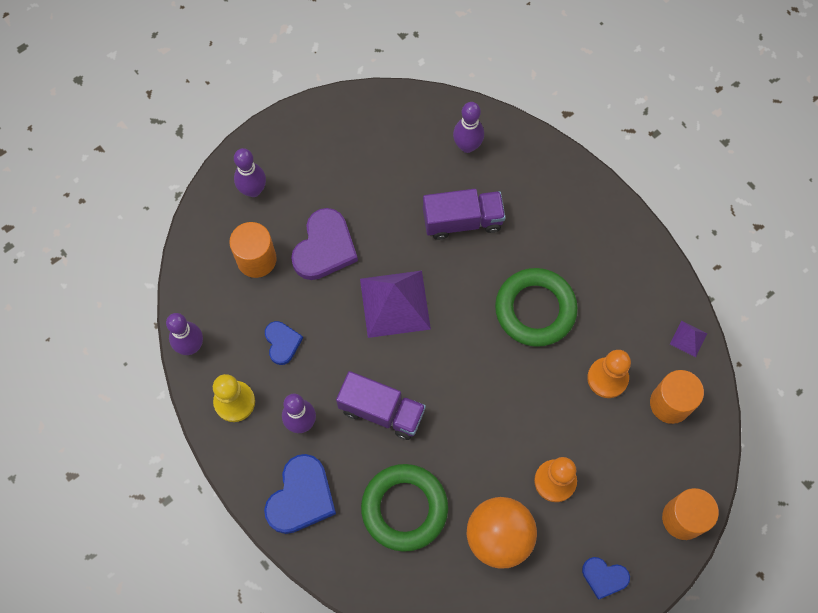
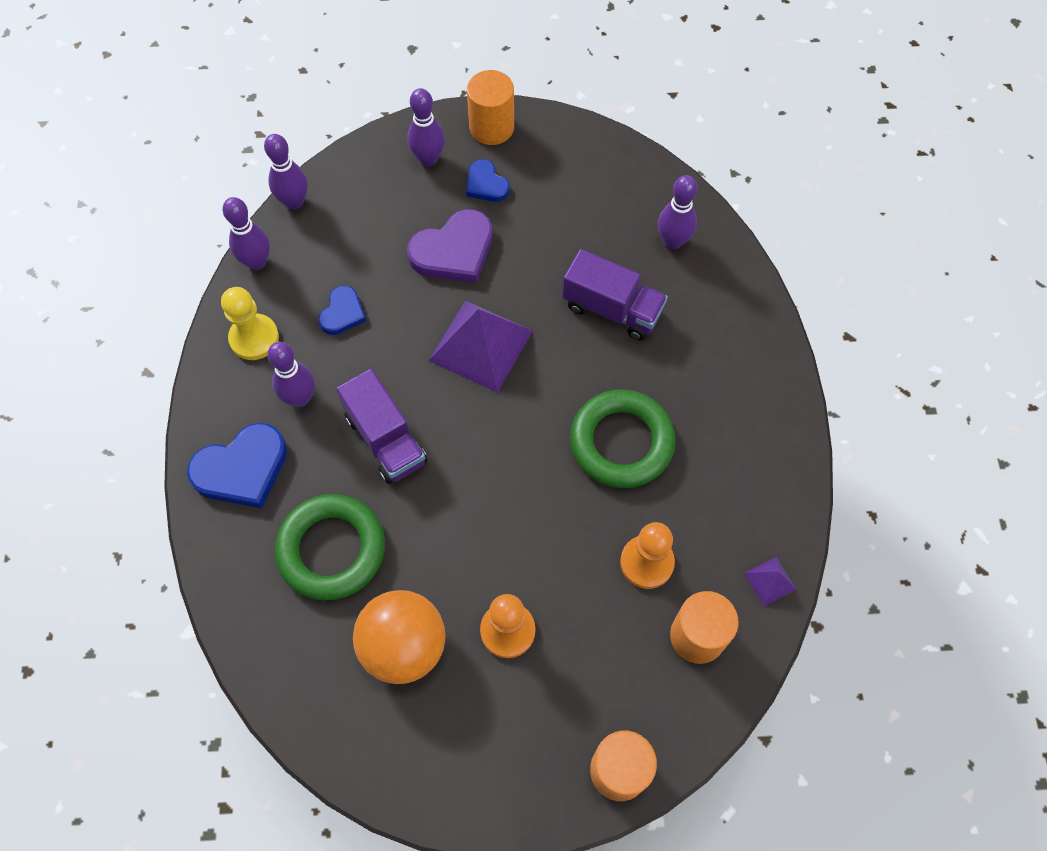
camera: 35 degrees right, 5 degrees down
(181, 284) = (294, 202): none -> purple bowling pin
(256, 259) = (381, 222): orange cylinder -> orange cylinder (491, 127)
(604, 577) = (482, 770): blue heart -> blue heart (486, 184)

